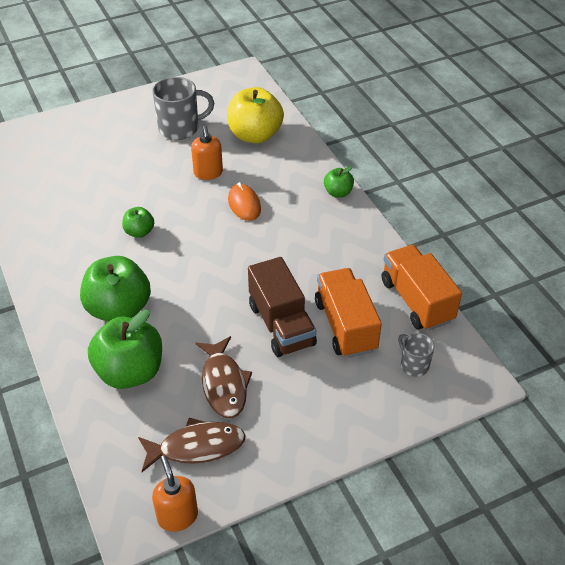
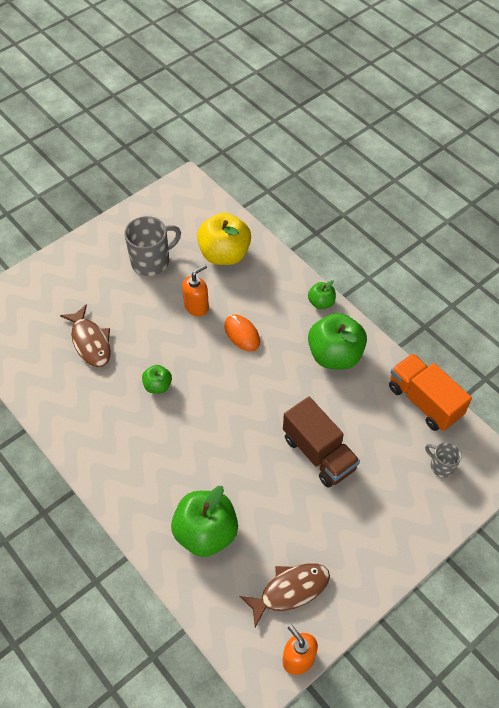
camera: 15 degrees left, 10 degrees up
(119, 309) = (171, 472): green apple -> green apple (335, 355)
(208, 173) = (196, 306): orange soap dispenser -> orange soap dispenser turned 105 degrees counterclockwise
(224, 384) = (291, 524): brown fish -> brown fish (90, 342)
(345, 326) = (373, 441): orange truck -> none

